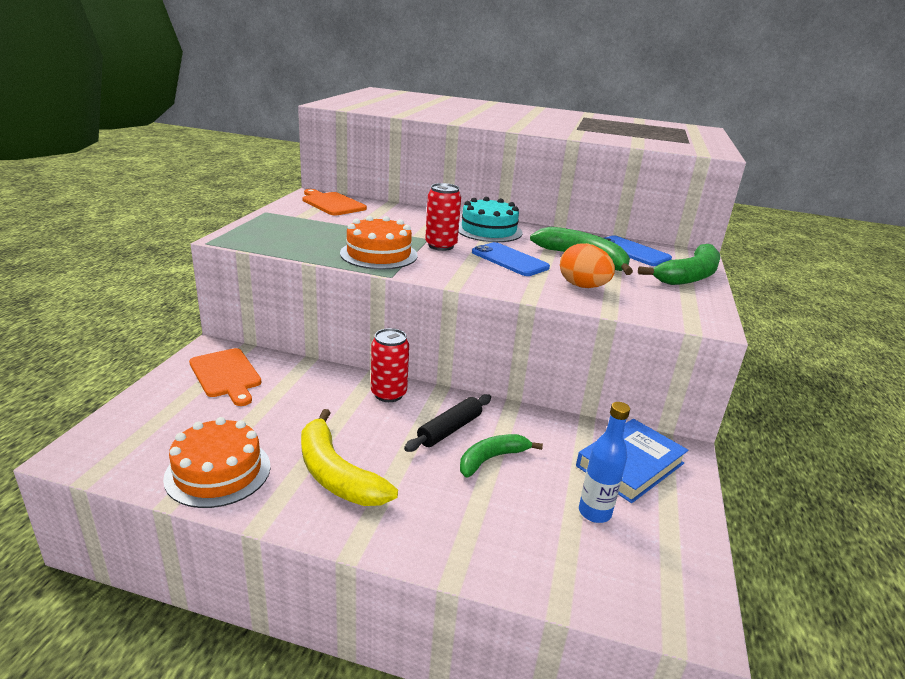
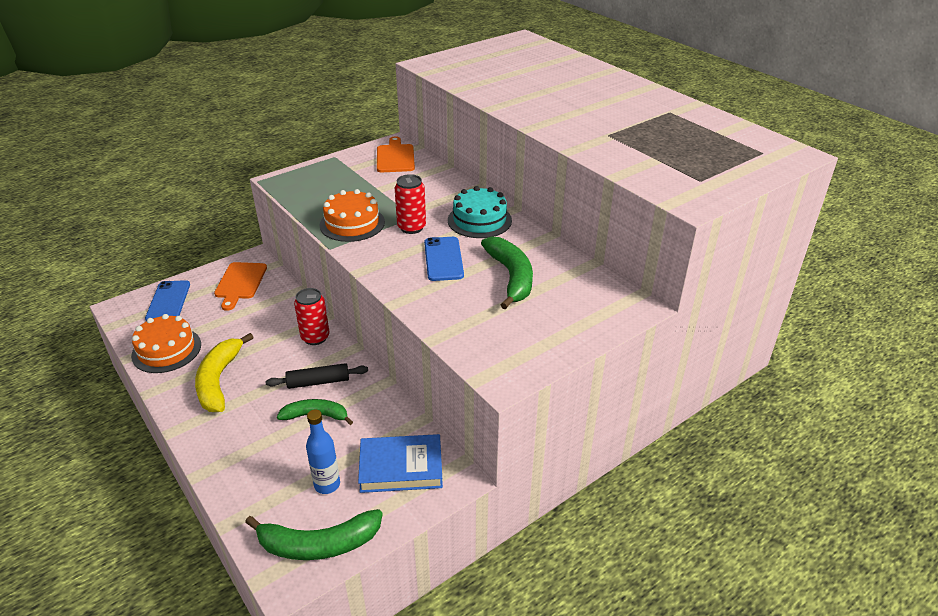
camera: 40 degrees right, 10 degrees up
(583, 286) = (458, 306): orange egg -> none
(632, 251) = (575, 283): blue phone -> blue phone (168, 301)
(689, 276) = (581, 328): green banana -> green banana (319, 544)

